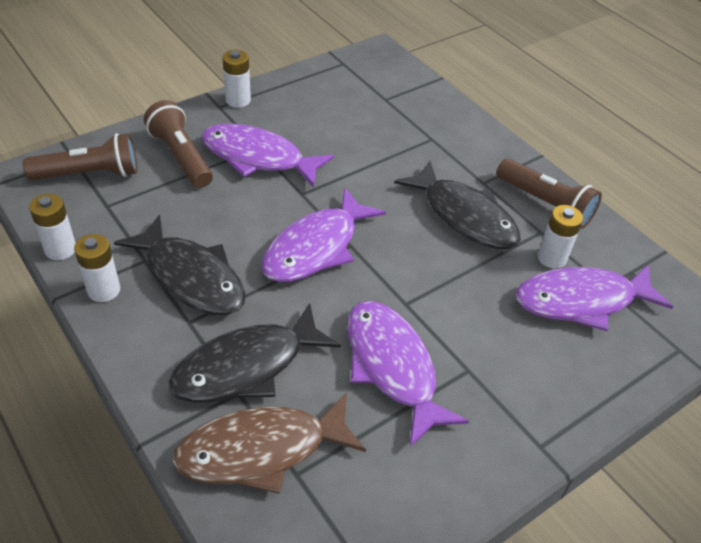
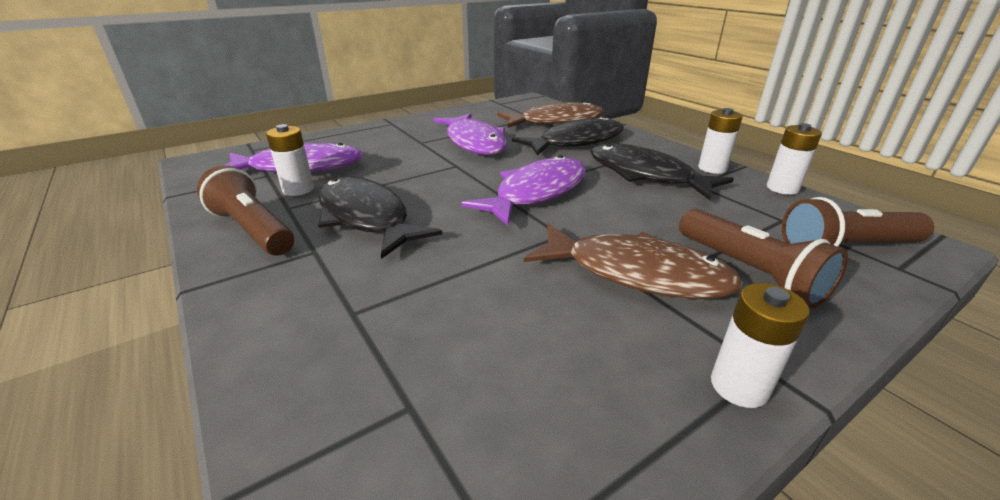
camera: 175 degrees left, 15 degrees down
(258, 158) = (636, 273): purple fish -> brown fish

